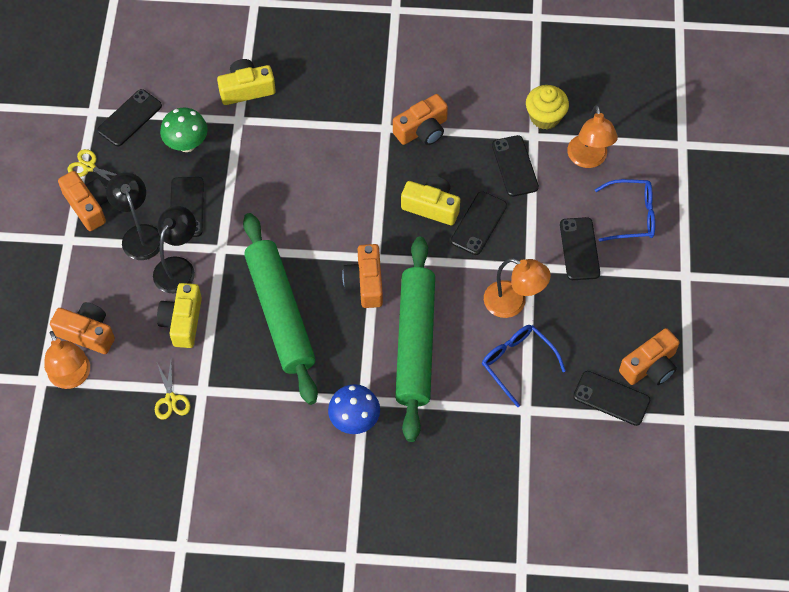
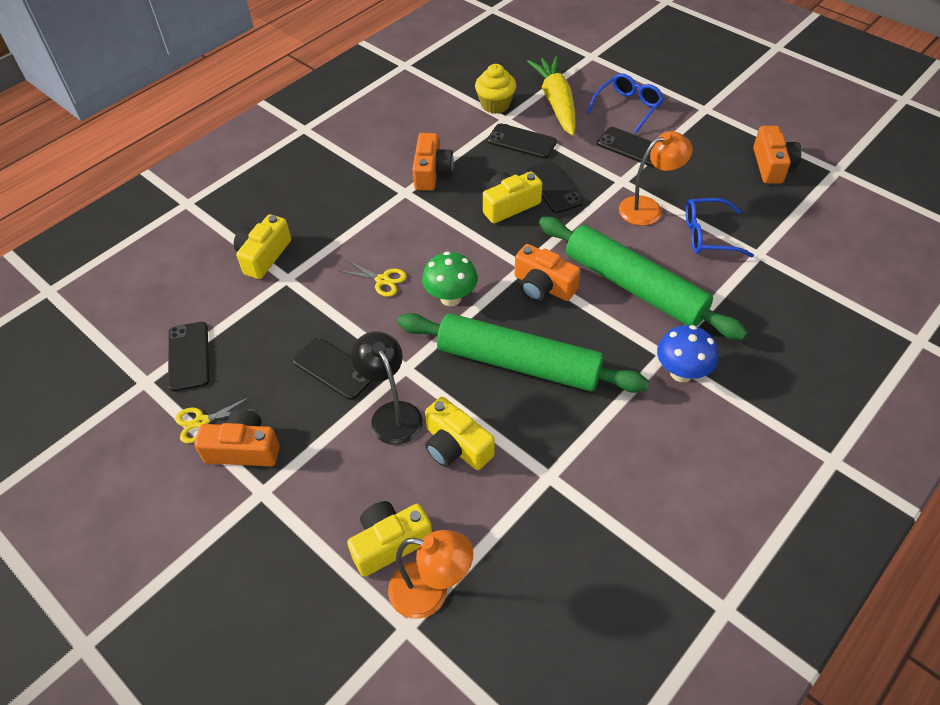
camera: 50 degrees left, 10 degrees down
(87, 333) = (390, 543): orange camera -> yellow camera
(140, 234) = (323, 424): black lamp -> none
(171, 399) = (537, 511): yellow scissors -> yellow scissors (382, 280)
(187, 144) = (268, 329): green mushroom -> green mushroom (450, 298)
(588, 159) = (556, 103): orange lamp -> yellow carrot
(611, 398) = (785, 200): black phone -> none

